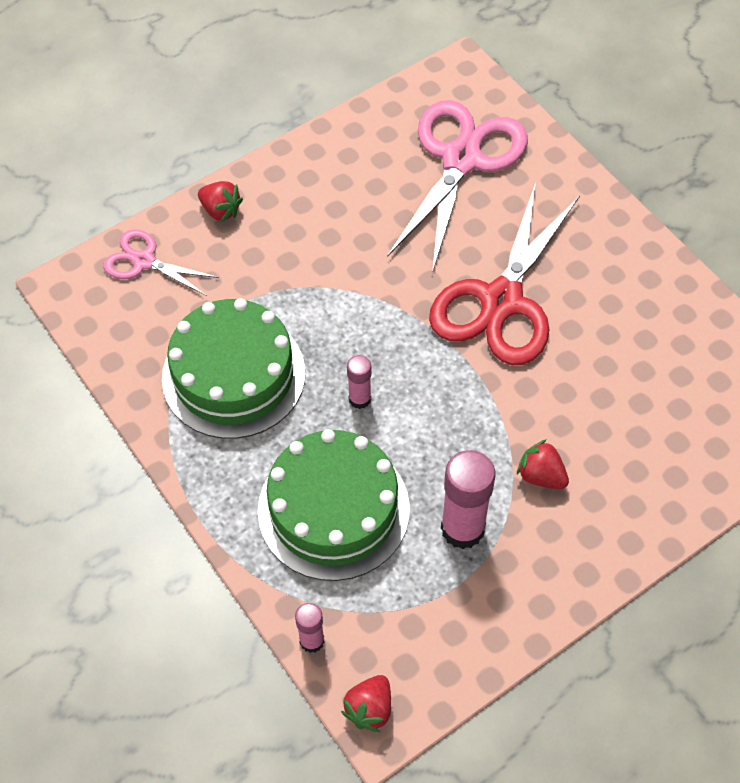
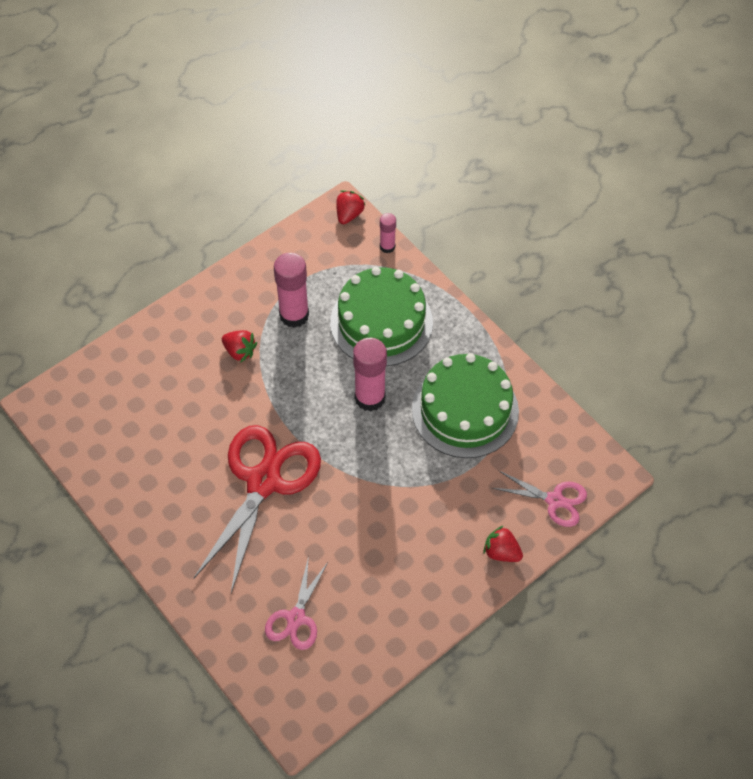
camera: 175 degrees right, 0 degrees up
(359, 399) = (370, 398): pink glue stick -> pink glue stick, size x1.84
(461, 159) = (296, 618): pink scissors -> pink scissors, size x0.52

